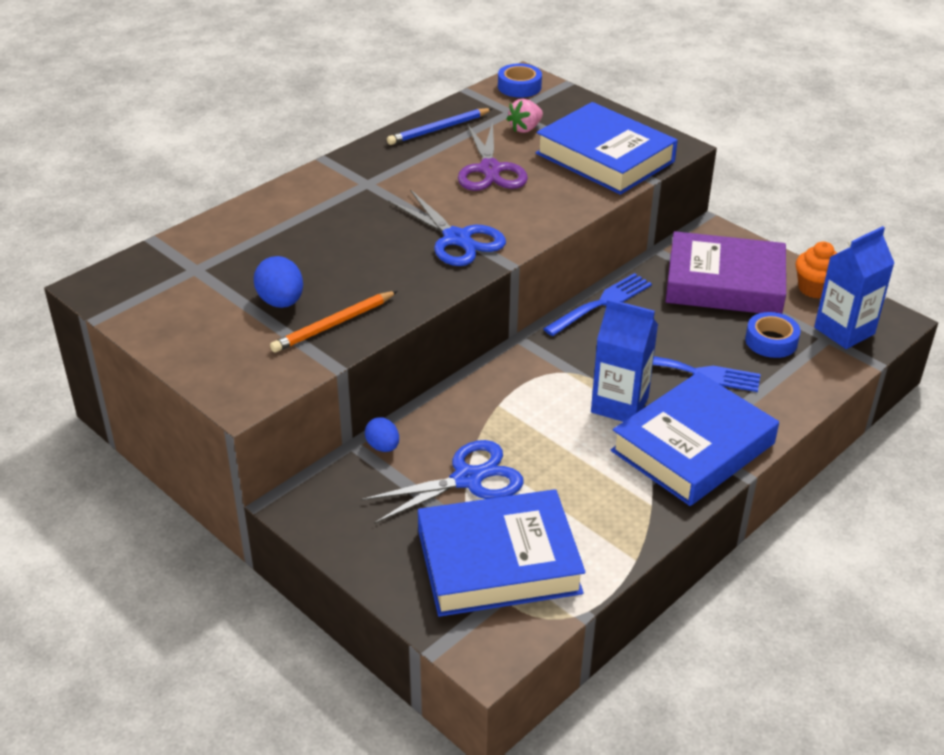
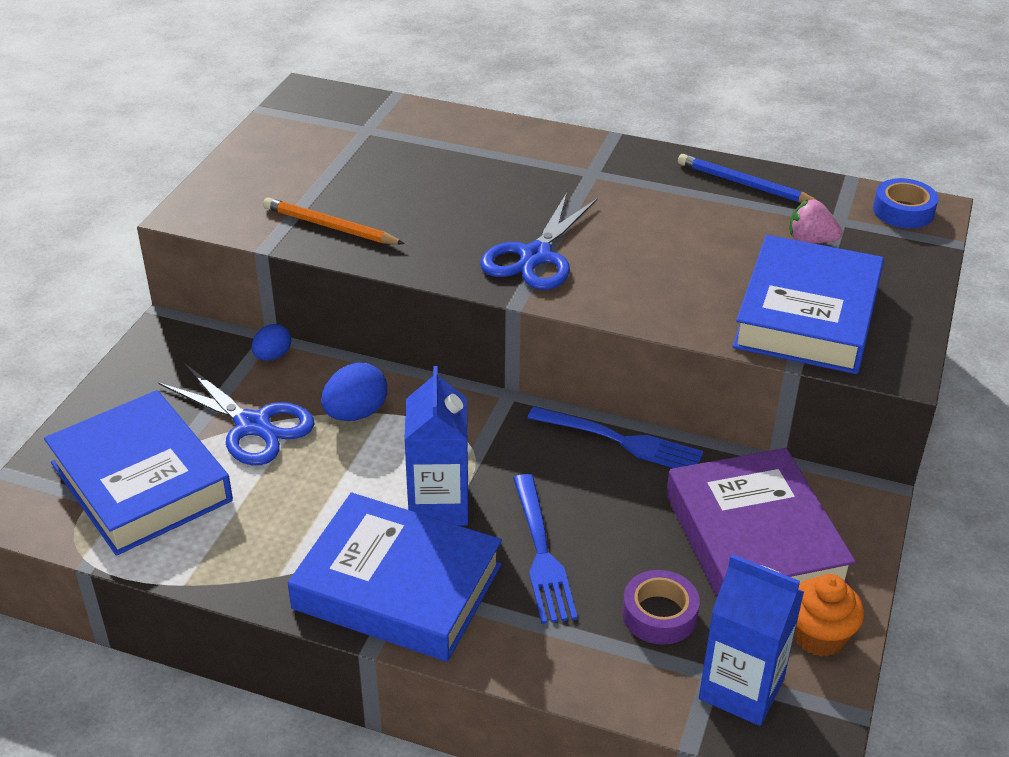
camera: 65 degrees right, 0 degrees up
(281, 302) = (347, 187): blue egg -> blue egg (356, 413)
(490, 170) = (694, 240): purple scissors -> none
(771, 341) = (659, 614): blue tape -> purple tape

